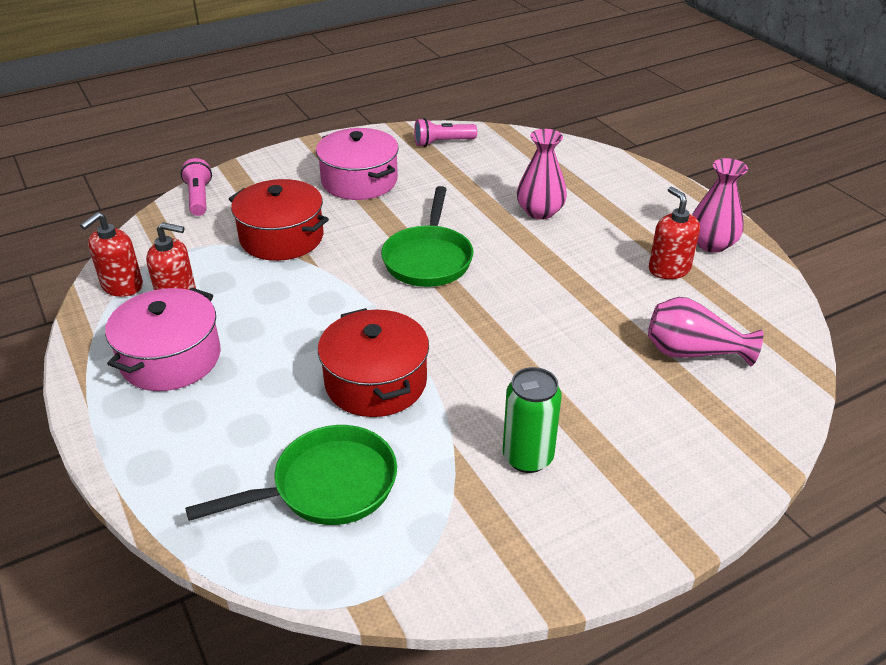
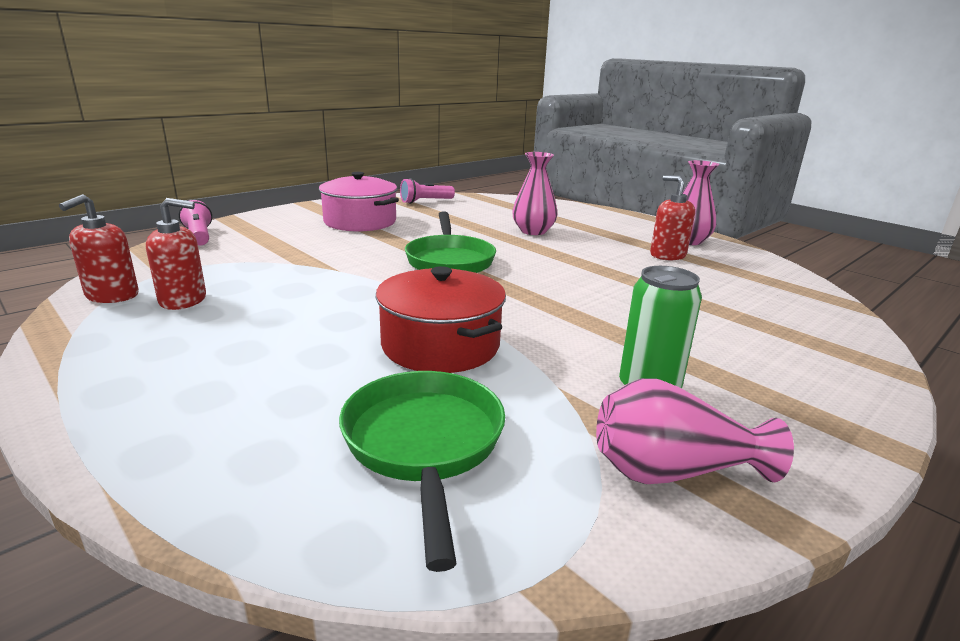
camera: 15 degrees left, 15 degrees down
(171, 358) = (180, 346): pink pot -> none
(282, 237) = (294, 255): red pot -> none
(327, 486) = (424, 444): green pan -> green pan turned 60 degrees counterclockwise
(692, 352) = (736, 300): pink vase -> pink vase (672, 472)

